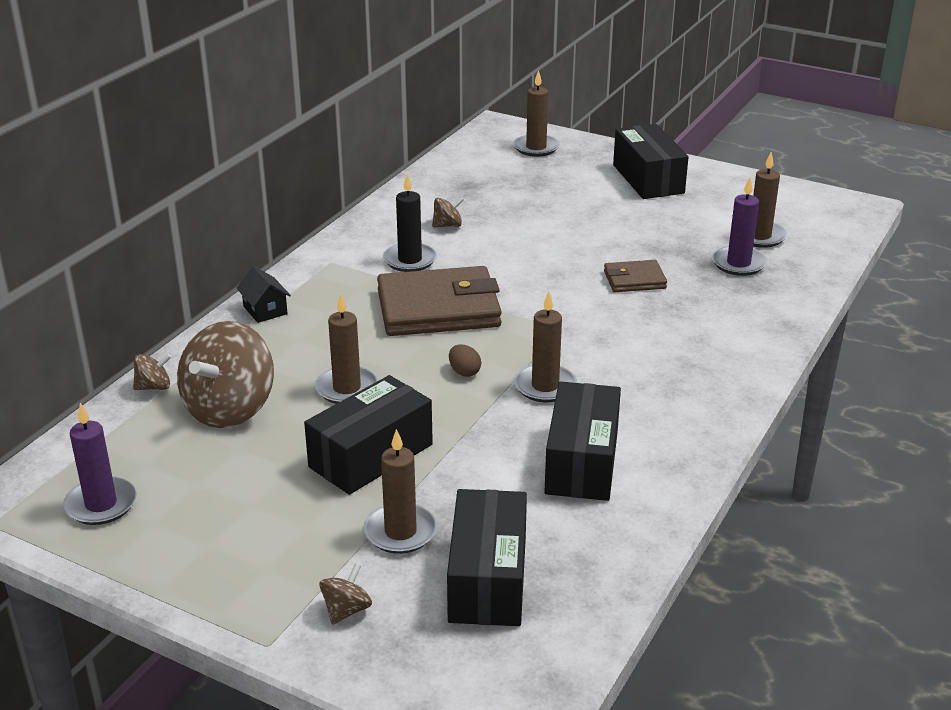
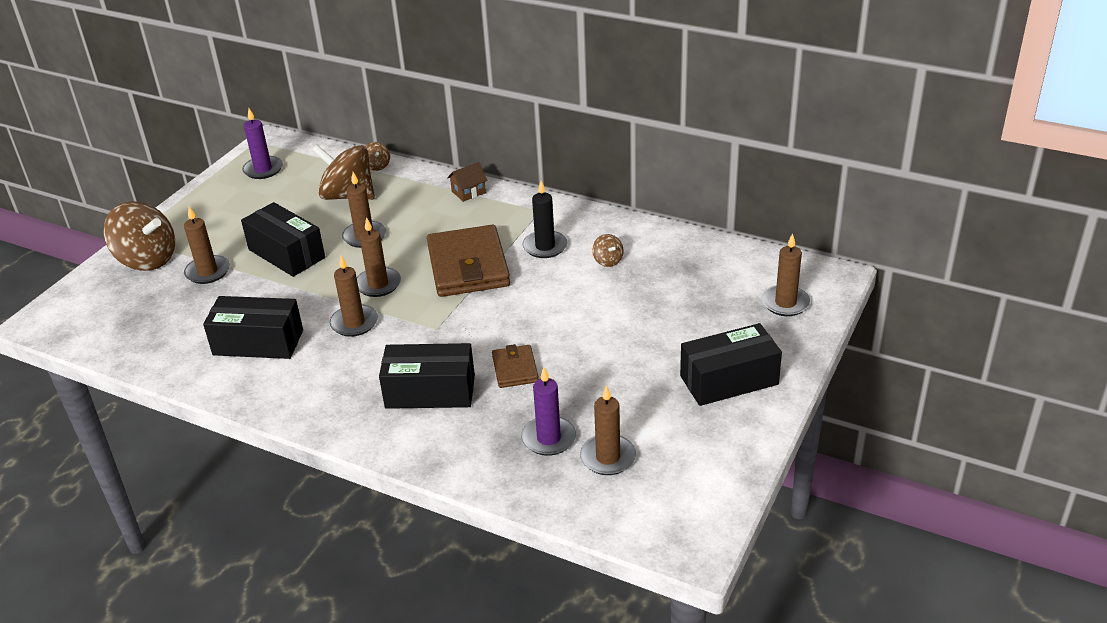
camera: 90 degrees right, 5 degrees up
(265, 310) = (468, 192): black house -> brown house
(346, 610) = (147, 259): brown spinning top -> brown spinning top, size x2.28
(464, 372) = (378, 284): brown egg -> brown candle
(488, 579) = (154, 307): black box -> black box (430, 392)

